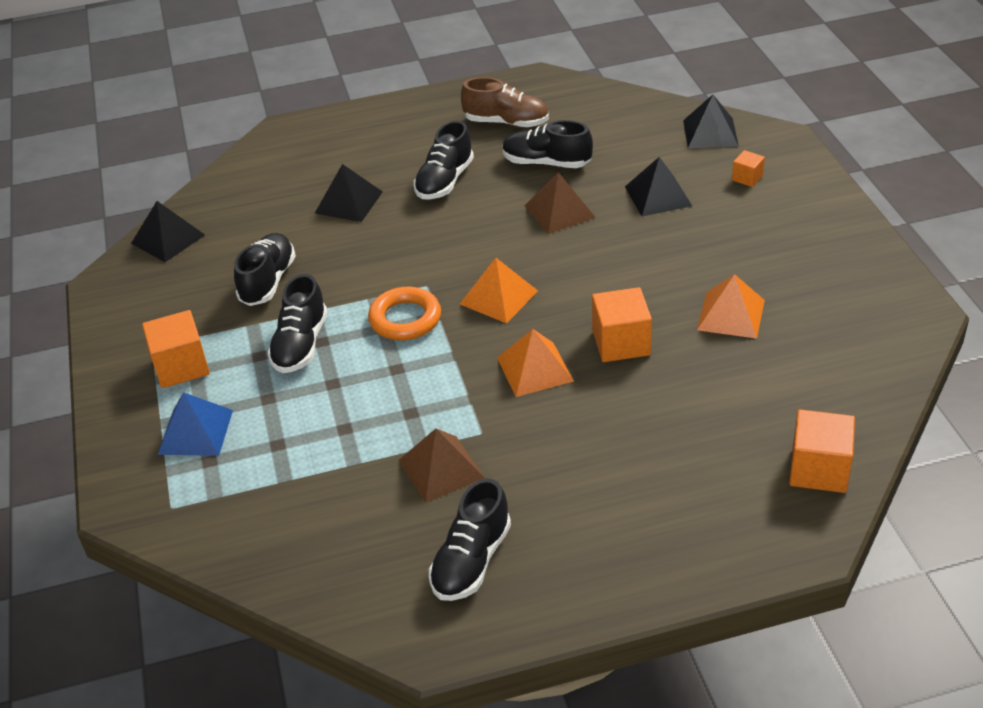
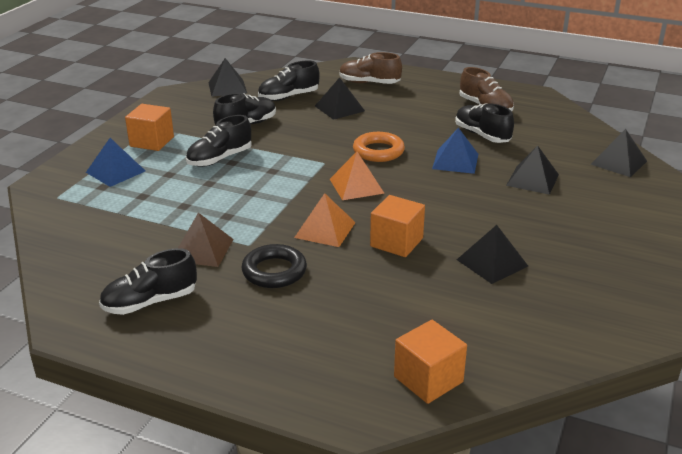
camera: 35 degrees right, 10 degrees down
(337, 148) = (369, 83): none -> brown shoe
(405, 319) = (289, 172): orange ring -> orange ring (378, 151)
(444, 181) = (407, 120): black shoe -> black shoe (288, 97)
(547, 447) = (274, 271): none -> black ring
(559, 211) = (455, 161): brown pyramid -> blue pyramid
(731, 314) = (492, 262): orange pyramid -> black pyramid
(747, 178) = (612, 196): orange cube -> none

